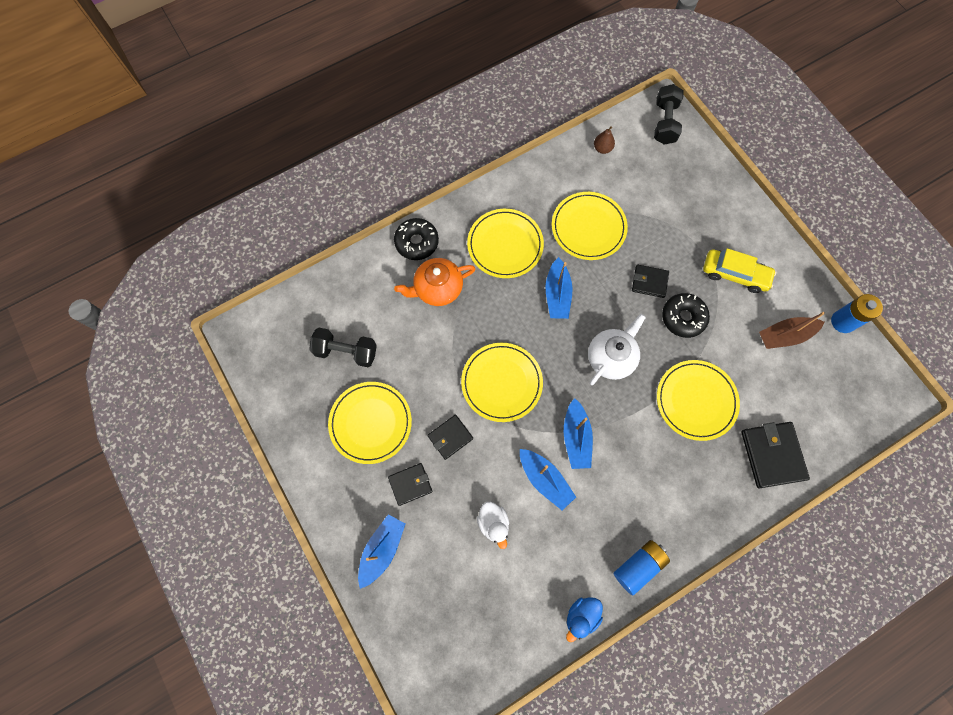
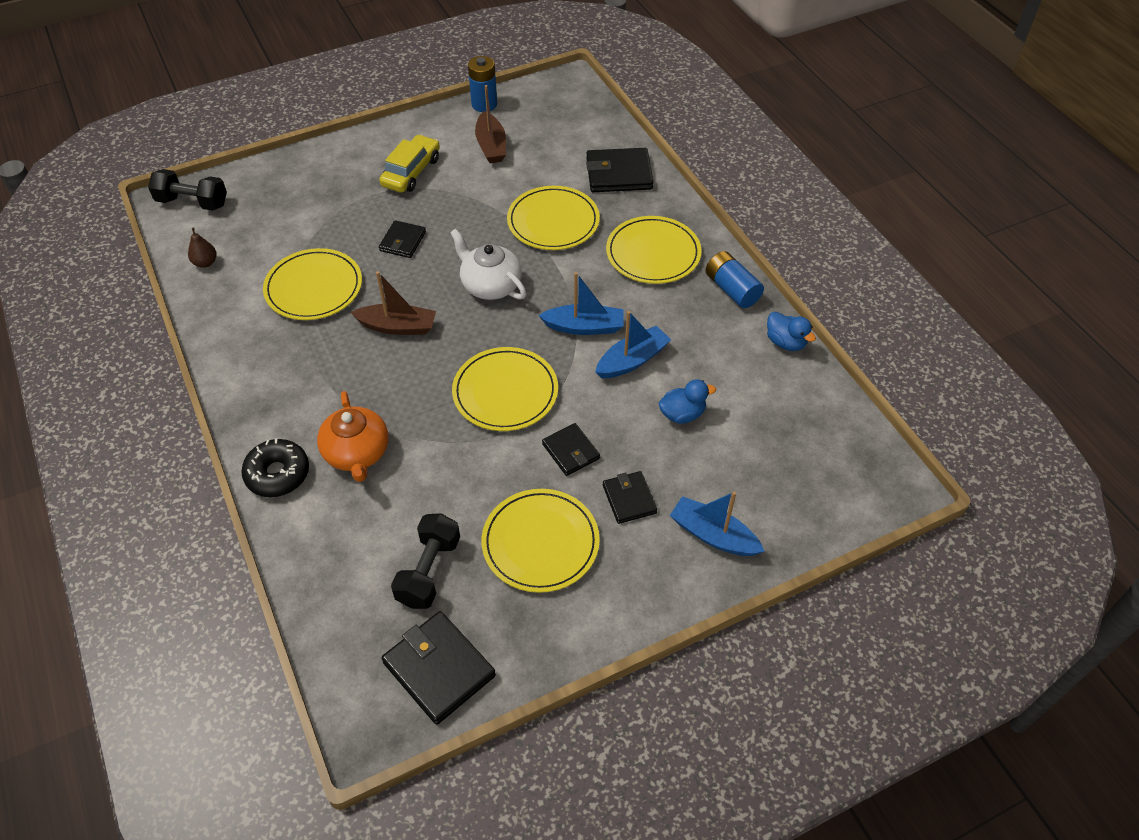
camera: 85 degrees left, 20 degrees down
(276, 369) = (439, 669): none -> black wallet
(493, 523) = (682, 414): white duck -> blue duck
(505, 245) = (313, 373): yellow plate -> yellow plate (653, 253)
(557, 294) = (397, 326): blue boat -> brown boat
(683, 318) = (454, 219): black donut -> none

